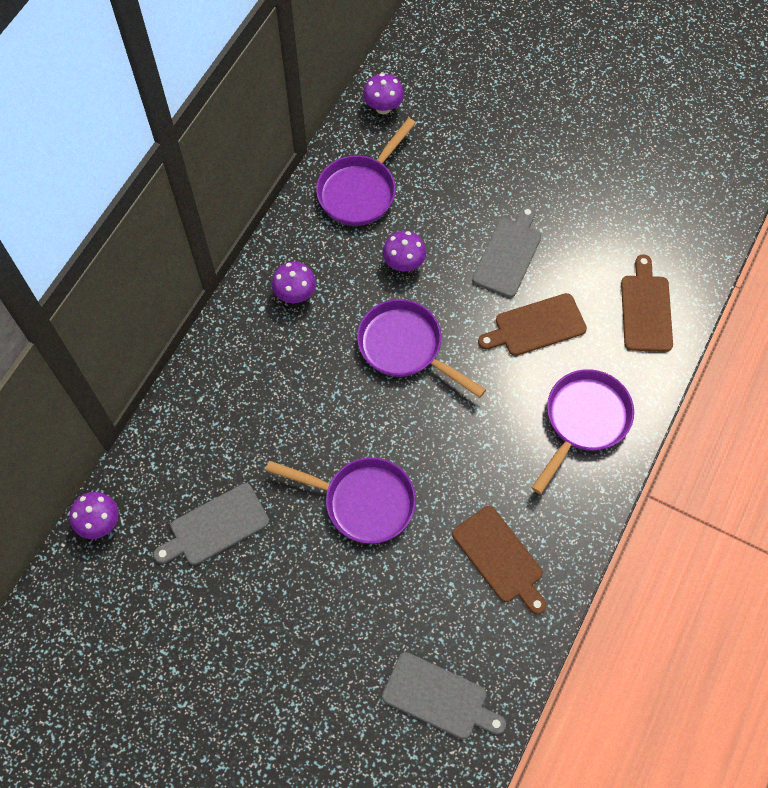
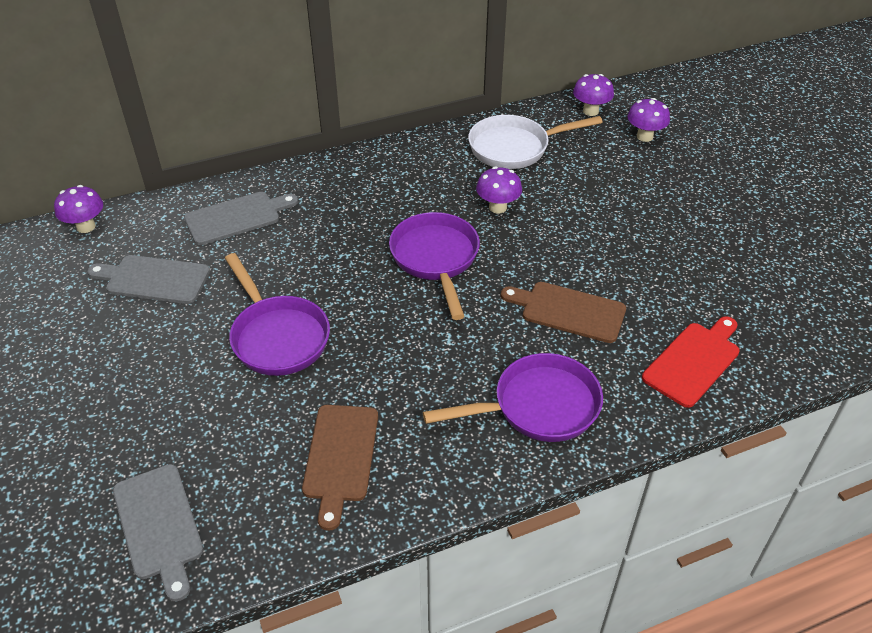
camera: 40 degrees right, 20 degrees down
(295, 294) = (389, 179): purple mushroom -> purple mushroom (644, 136)
(360, 191) = (515, 148): purple pan -> white pan
(508, 254) = (597, 249): grey cutting board -> grey cutting board (236, 217)
(645, 309) = (693, 361): brown cutting board -> red cutting board

